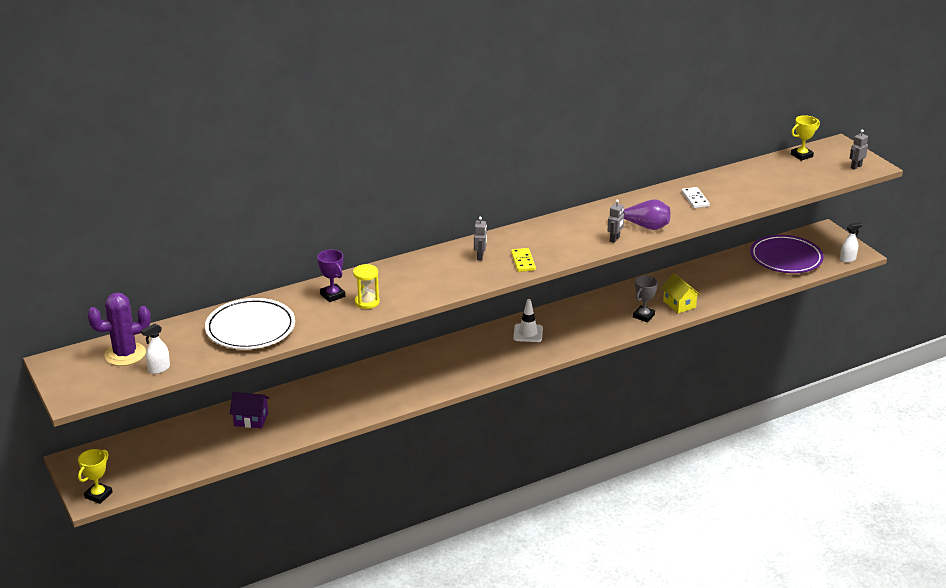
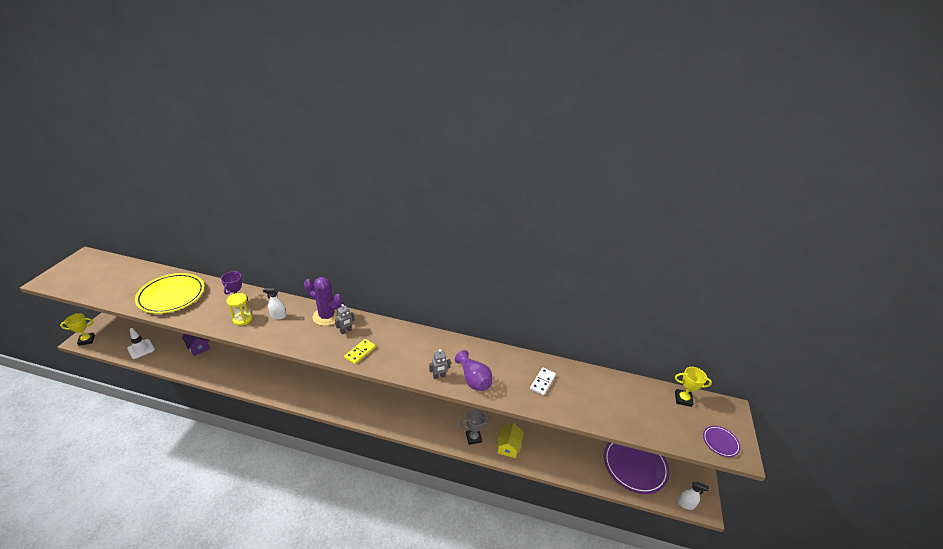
camera: 40 degrees right, 5 degrees up
(125, 354) = (109, 272): purple cactus -> purple cactus (327, 316)
(159, 369) = (100, 291): white spray bottle -> white spray bottle (278, 316)
(250, 329) = (172, 296): white plate -> yellow plate
(528, 333) = (392, 396): white traffic cone -> white traffic cone (141, 349)
(856, 167) = (720, 442): grey robot -> purple plate

